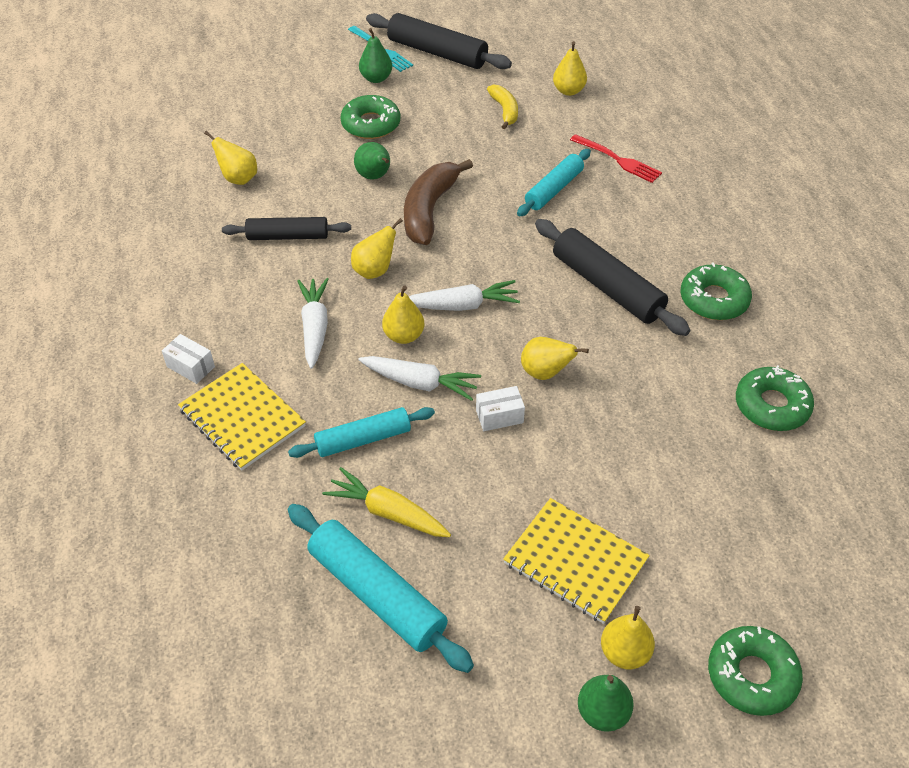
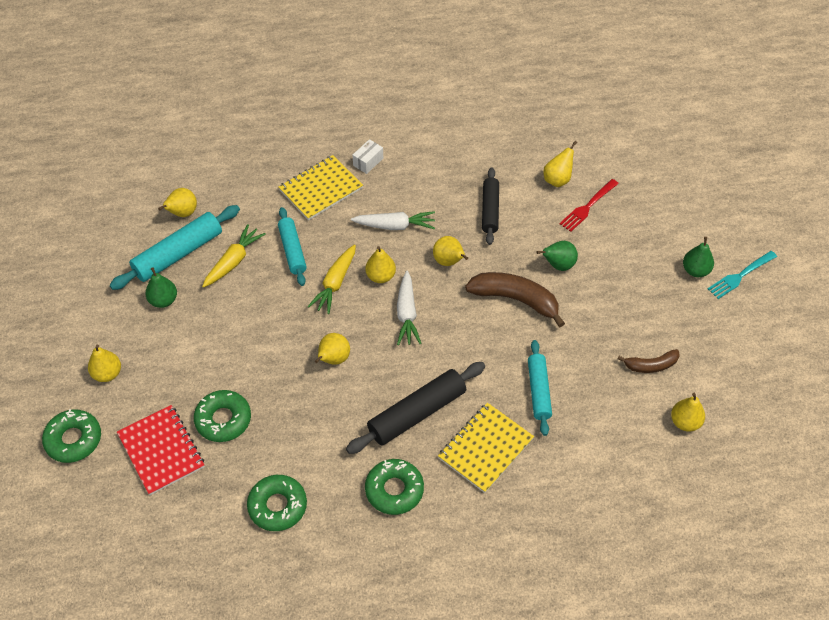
camera: 95 degrees right, 5 degrees up
(288, 603) = (182, 213): none -> yellow pear
(371, 124) = (628, 264): green donut -> green donut (223, 419)
(420, 383) = (335, 283): white carrot -> yellow carrot
(437, 52) = (740, 319): black rolling pin -> none
(499, 416) = (298, 327): white box -> none
(505, 111) = (651, 365): yellow banana -> brown banana
(554, 189) = (538, 391): turquoise rolling pin -> turquoise rolling pin turned 45 degrees clockwise
(575, 562) = (175, 356): yellow notebook -> yellow notebook (485, 448)
(602, 712) = (75, 356): green pear -> green pear (163, 300)
(617, 159) = (579, 447): red fork -> red fork (588, 206)
(734, 549) = (161, 450): none -> red notebook

